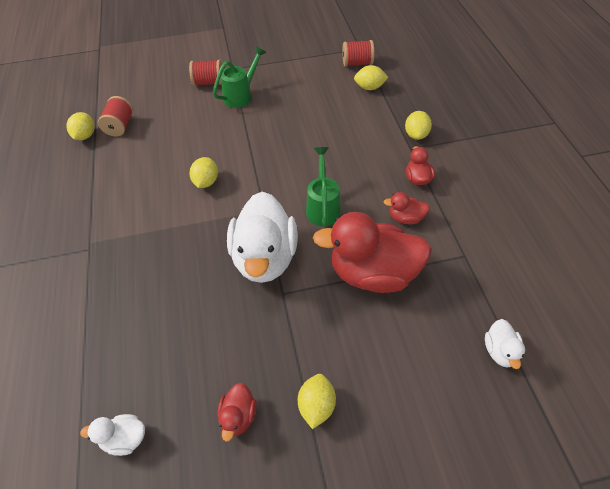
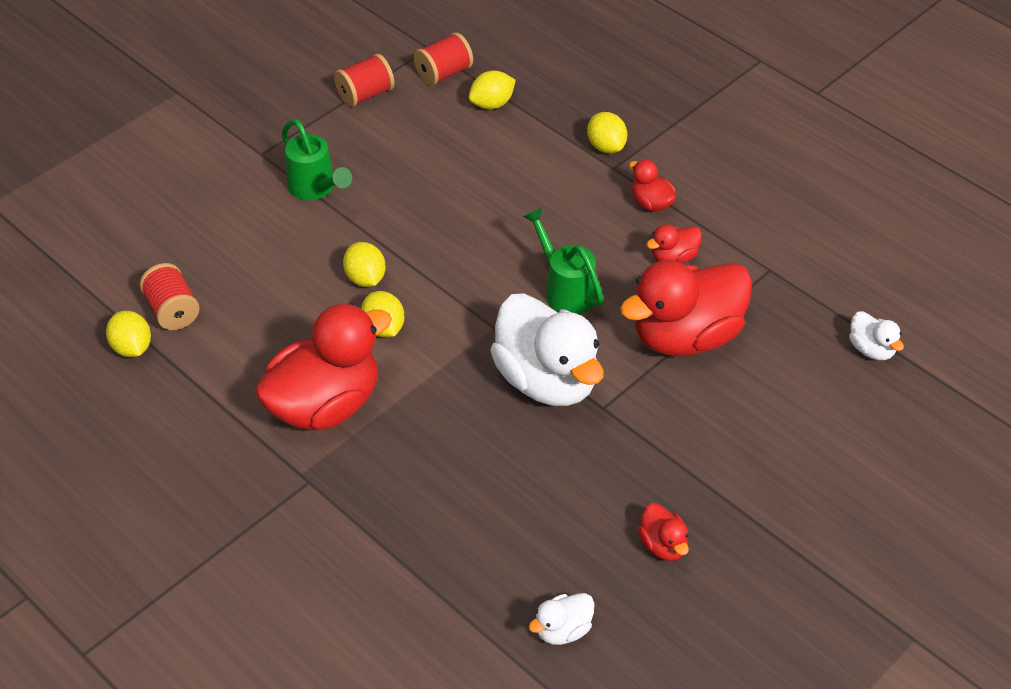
camera: 35 degrees left, 5 degrees down
(138, 210) = (325, 405): none -> red duck
(209, 83) = (245, 190): red spool -> red spool (365, 95)
(241, 95) = (316, 189): green watering can -> green watering can turned 135 degrees clockwise
(316, 405) = (733, 493): yellow lemon -> yellow lemon (365, 278)

